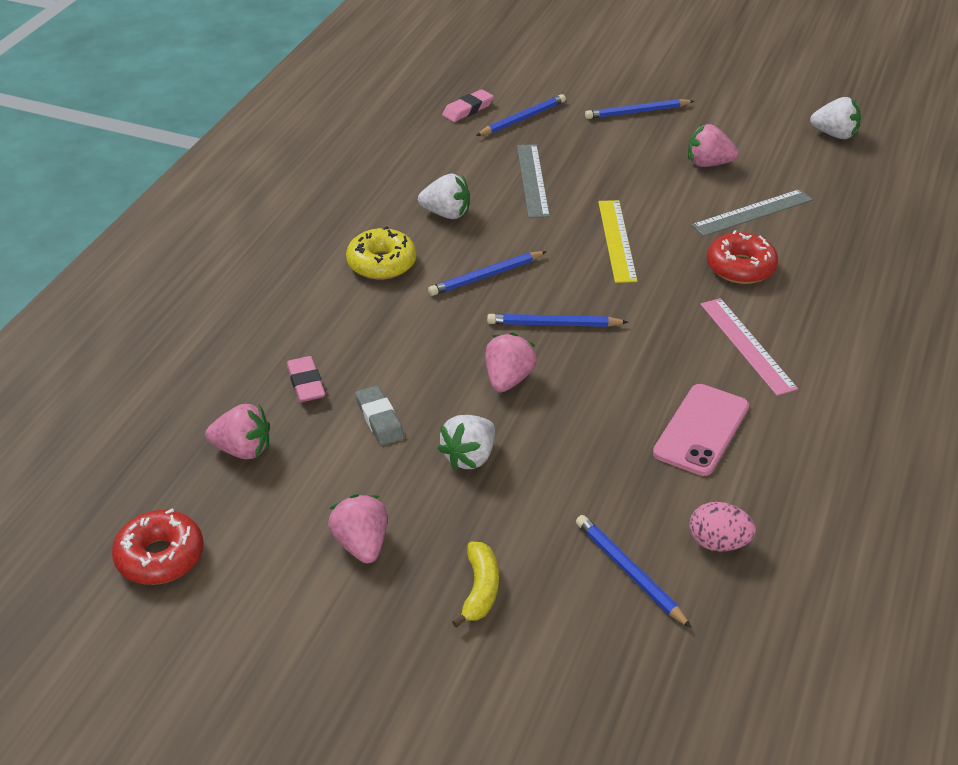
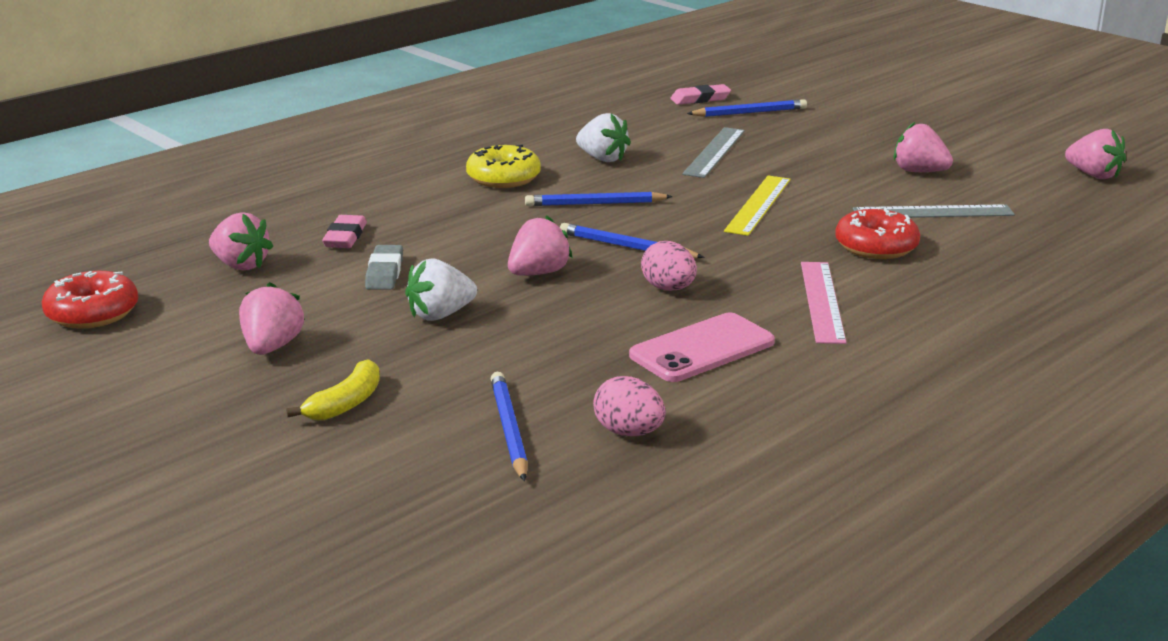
camera: 25 degrees right, 15 degrees down
(624, 366) = (668, 288): none -> pink egg
(637, 112) = (877, 126): blue pencil -> none
(835, 134) = (1093, 175): white strawberry -> pink strawberry

